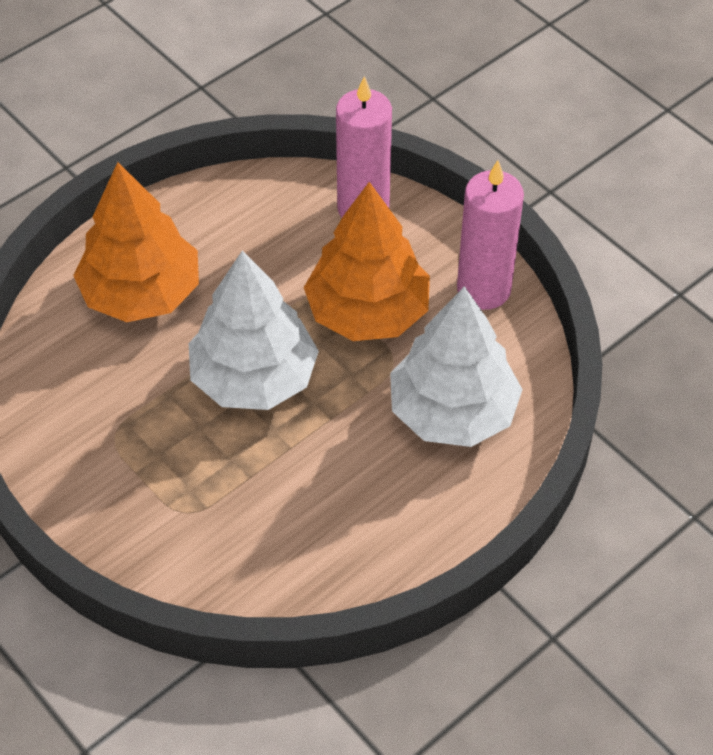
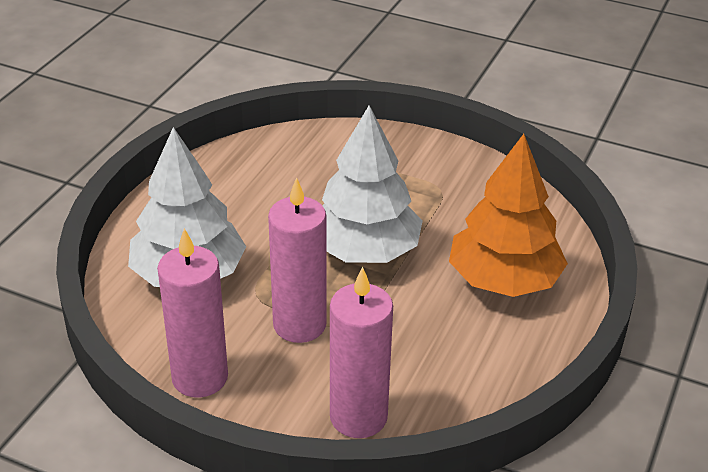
camera: 155 degrees right, 15 degrees down
(368, 312) = (299, 325): orange tree -> pink candle

